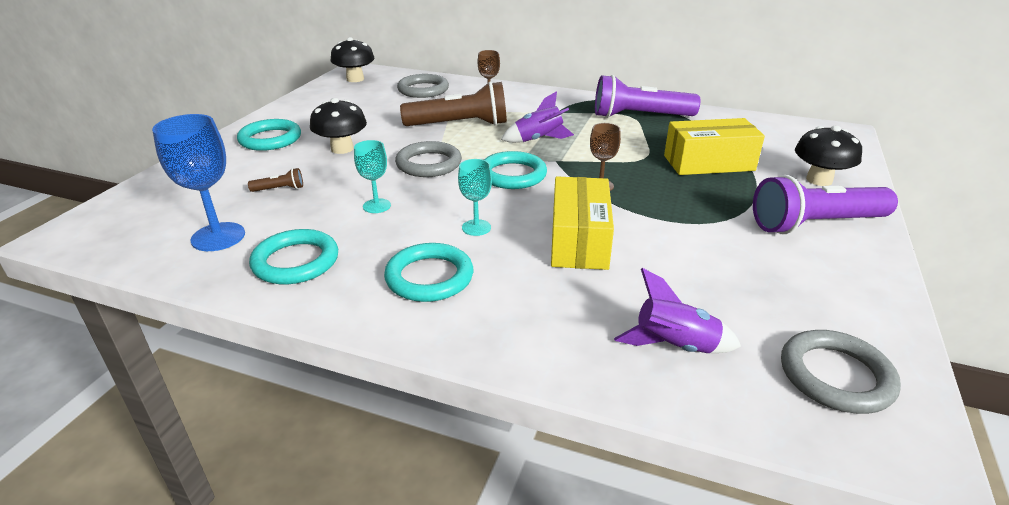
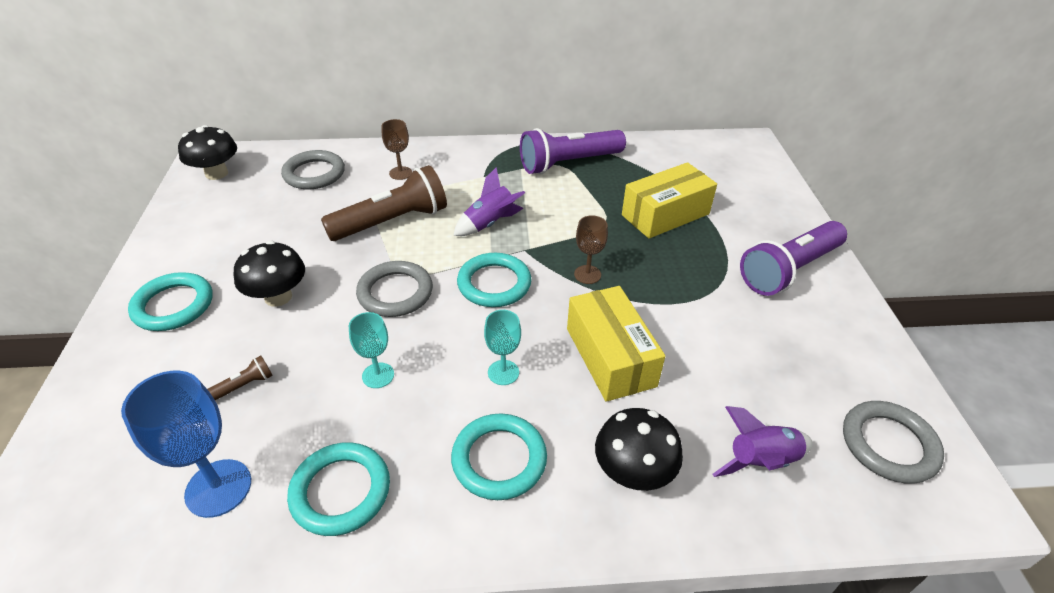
camera: 25 degrees left, 10 degrees up
(819, 180) = (764, 212): black mushroom -> black mushroom (633, 472)

